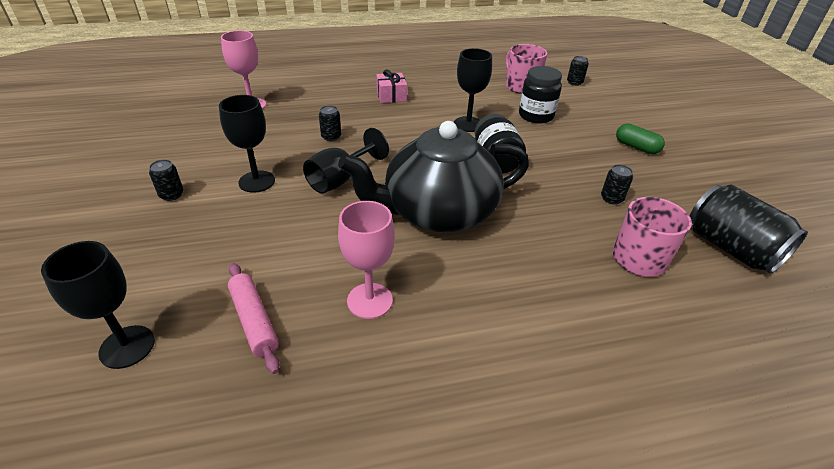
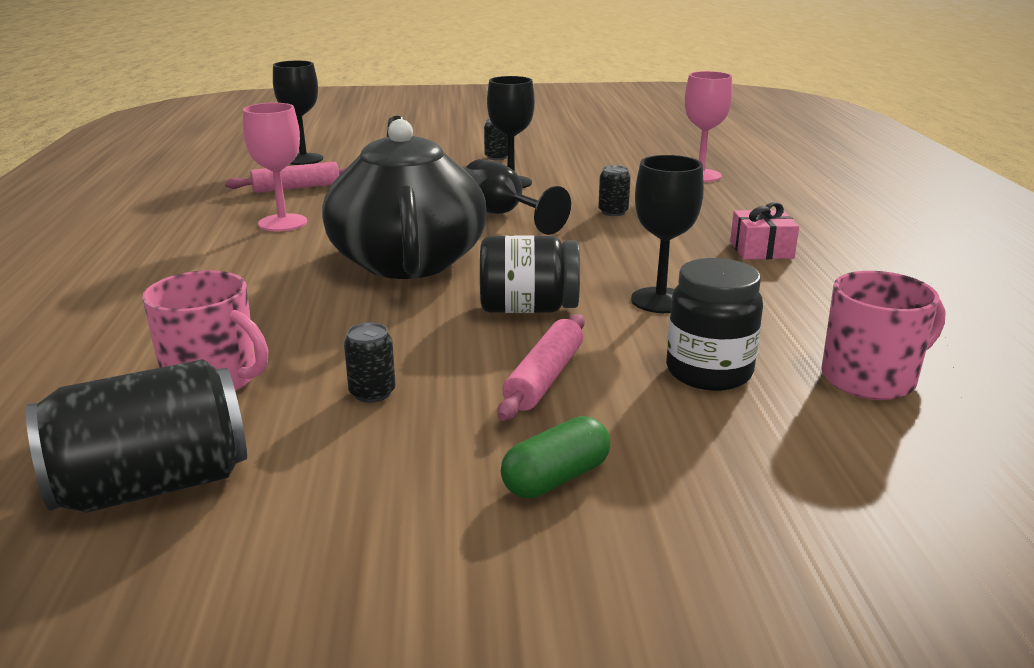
camera: 100 degrees right, 15 degrees down
(565, 152) = (544, 378): none -> pink rolling pin
(574, 82) = (948, 469): black can -> none

